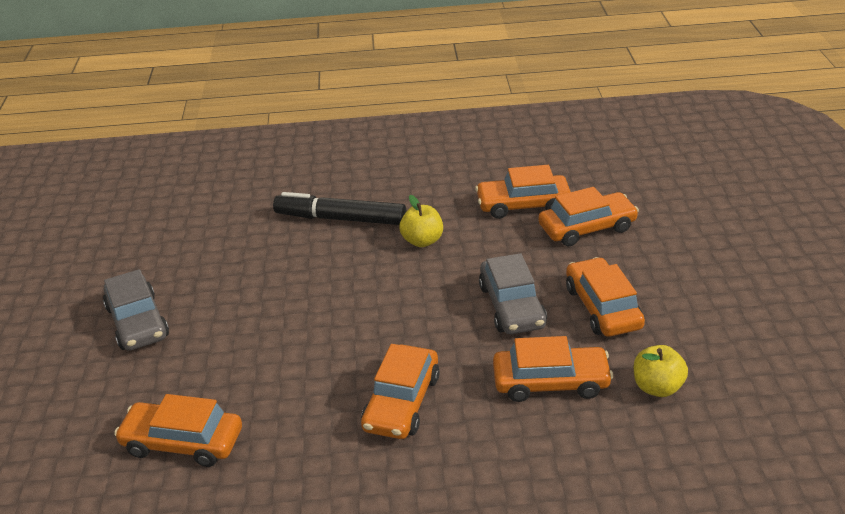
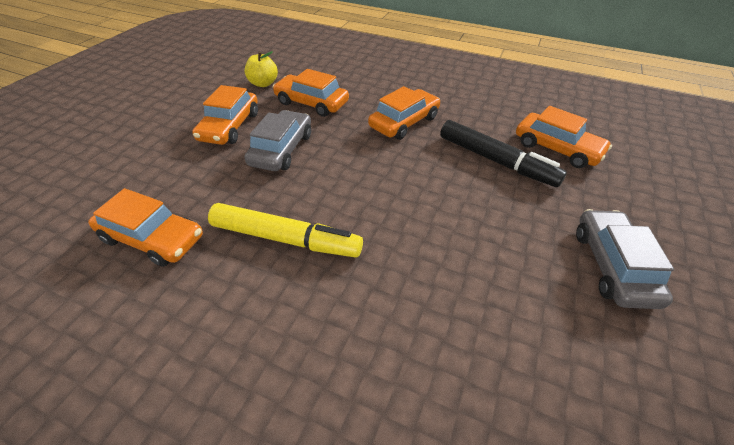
camera: 155 degrees left, 10 degrees up
(340, 219) = (343, 318): black marker -> black marker (496, 161)
(422, 241) = (286, 239): yellow apple -> yellow marker
(587, 228) = (146, 186): orange car -> none

